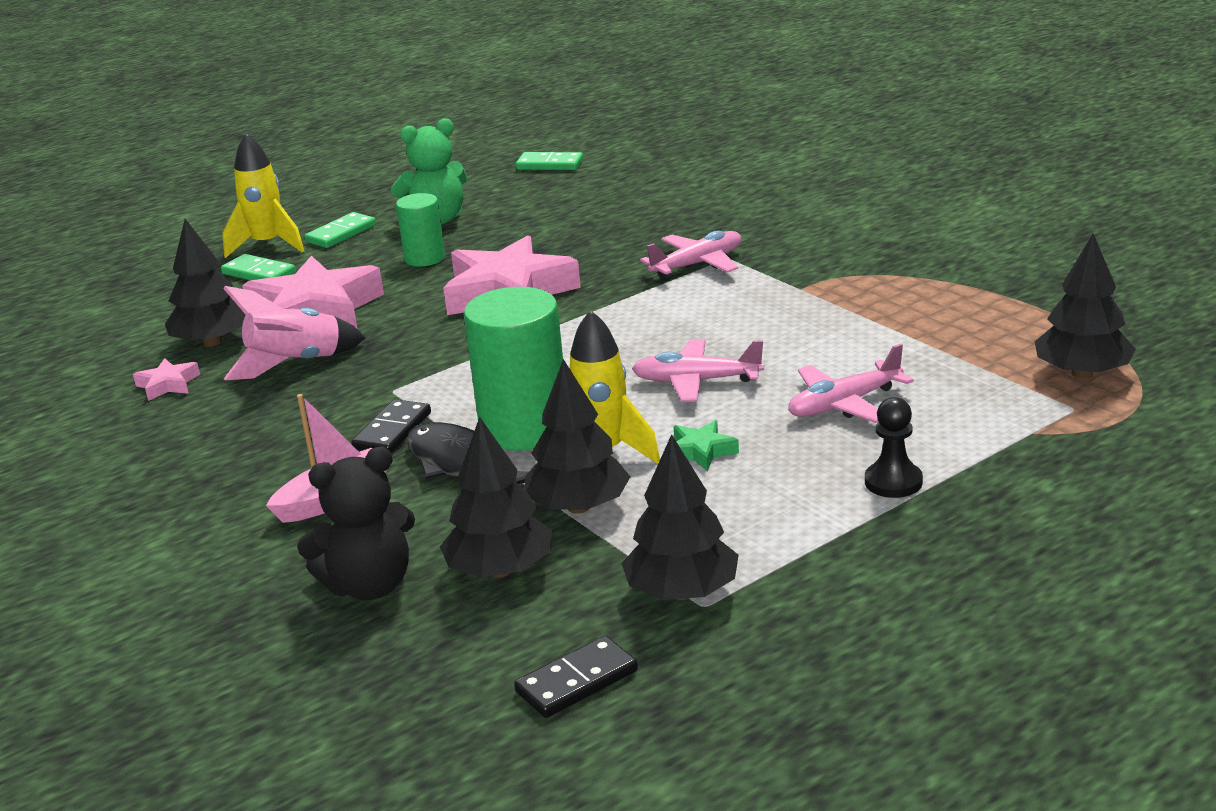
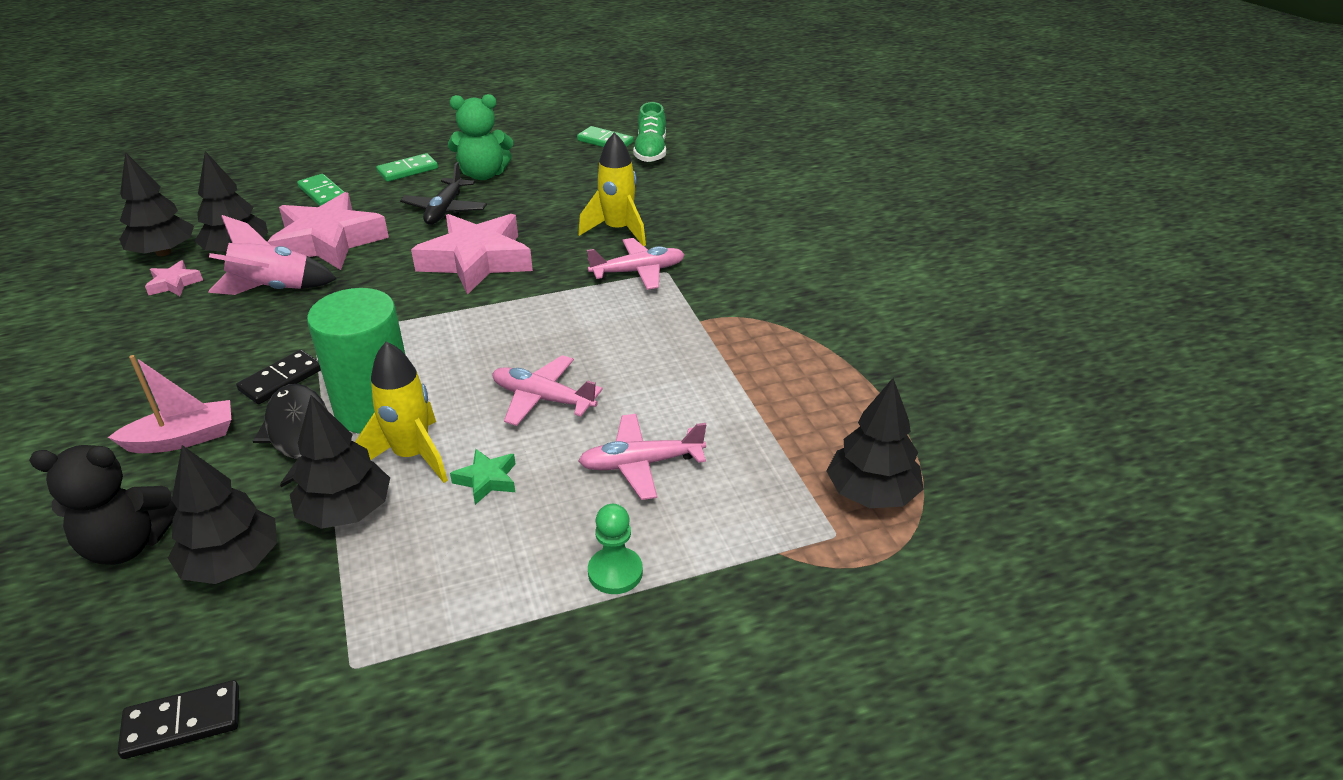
camera: 15 degrees right, 10 degrees up
(268, 245) = (350, 168): yellow rocket -> yellow rocket (618, 230)
(425, 258) = (445, 210): green cylinder -> black plane
(611, 163) = (651, 151): none -> green shoe
(682, 592) = (346, 644): black tree -> black tree (163, 252)
(893, 482) = (615, 572): black pawn -> green pawn

